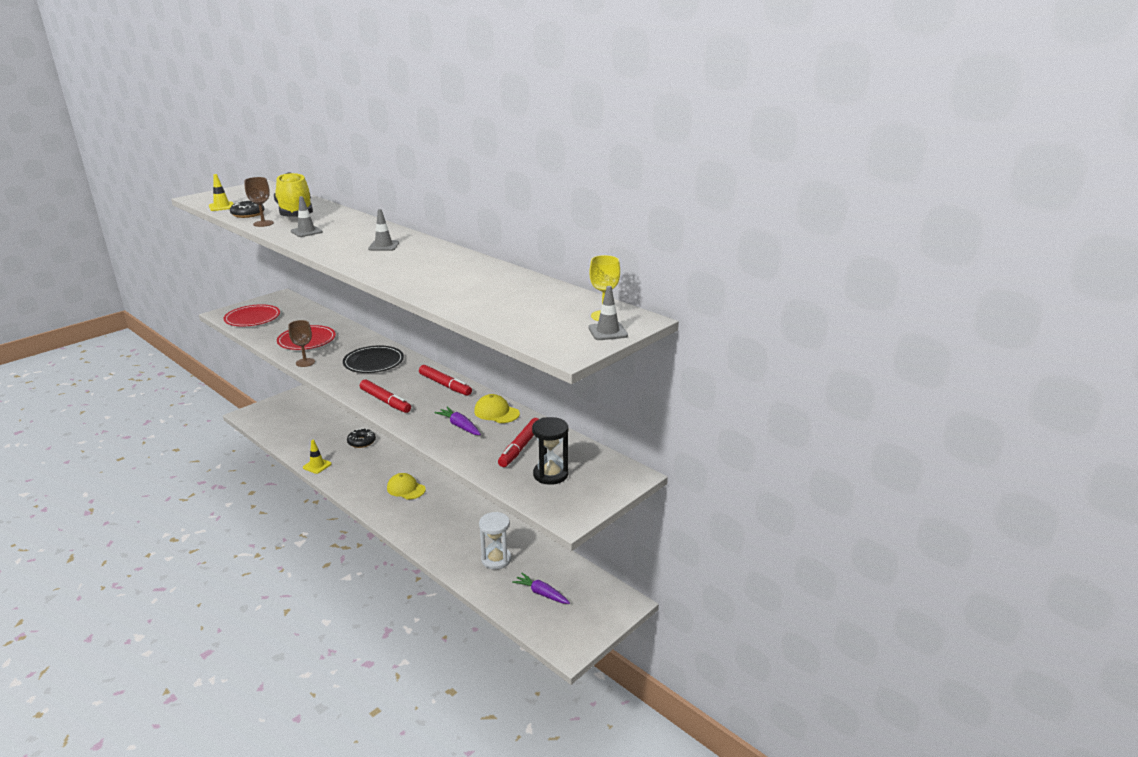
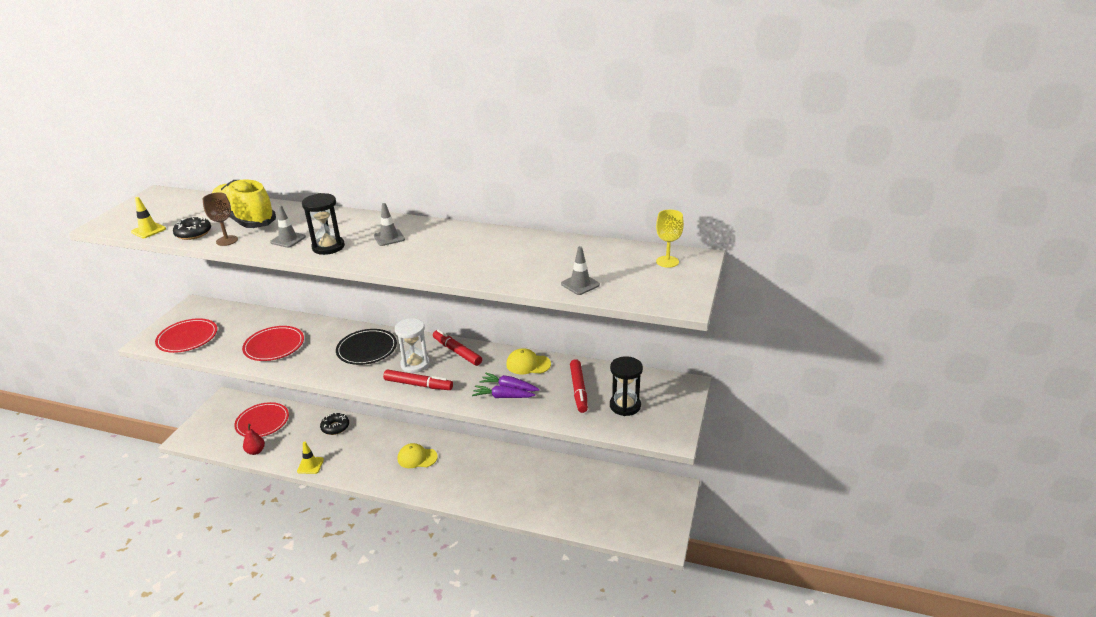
camera: 25 degrees left, 5 degrees up
(286, 441) = (256, 451): none -> red pear
(305, 362) = (297, 369): brown goblet -> none
(310, 420) = (262, 422): none -> red plate
(328, 242) = (328, 247): none -> black hourglass
(445, 385) = (457, 352): red marker -> red marker turned 150 degrees counterclockwise
(496, 559) = (549, 492): white hourglass -> white hourglass (415, 364)
(541, 593) = (608, 506): purple carrot -> purple carrot (503, 397)
(607, 332) = (688, 276): grey traffic cone -> grey traffic cone (580, 284)

